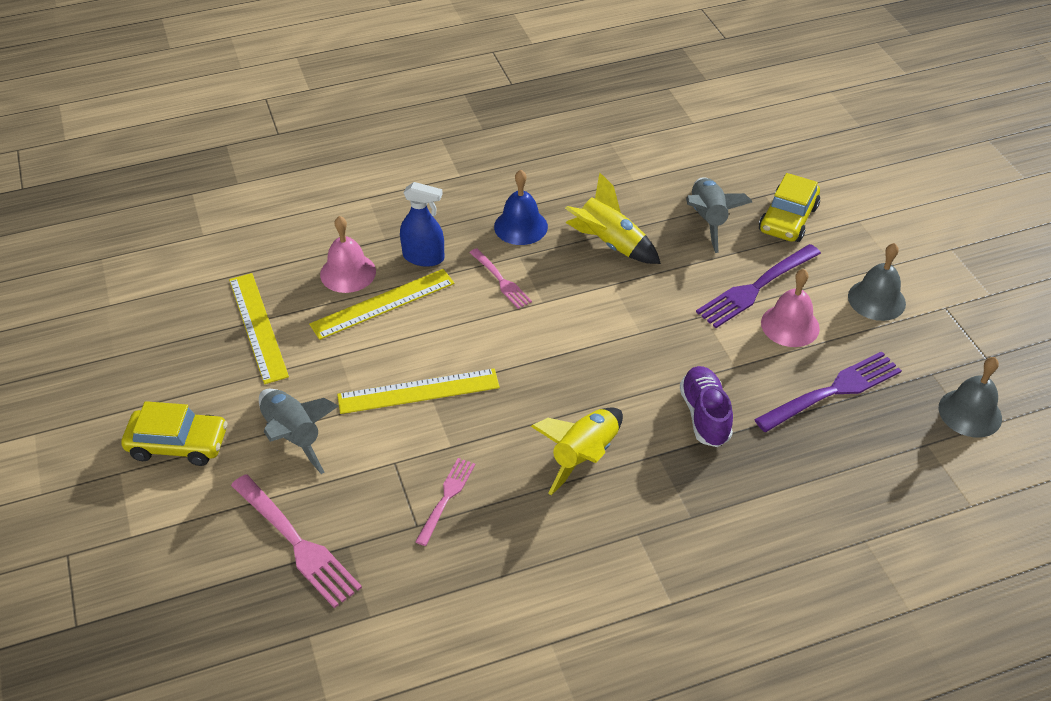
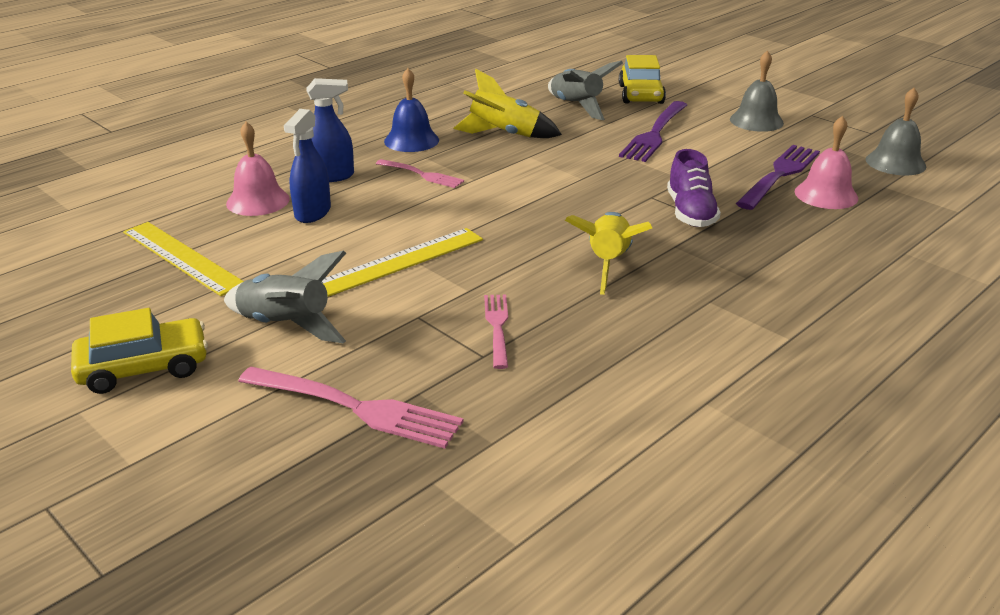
camera: 25 degrees left, 15 degrees down
(383, 303) = (312, 213): yellow ruler -> blue spray bottle
(705, 415) = (690, 212): purple shoe -> purple shoe turned 150 degrees counterclockwise
(790, 325) = (704, 147): pink bell -> pink bell (826, 194)

